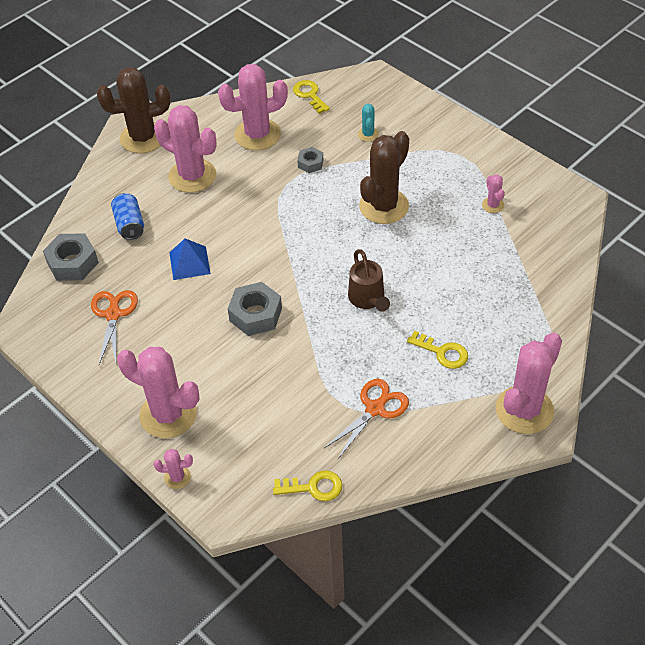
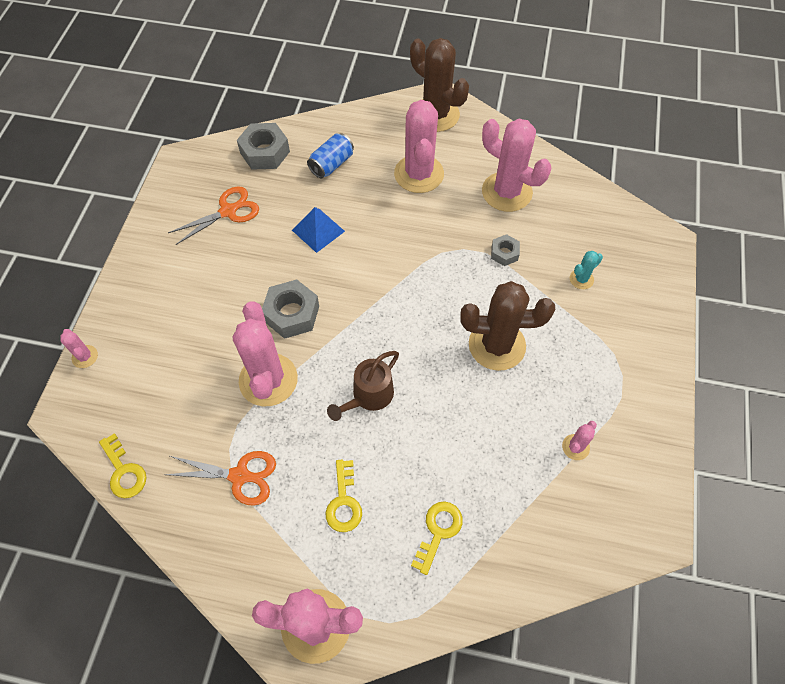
camera: 55 degrees right, 10 degrees up
(168, 414) = (146, 312): pink cactus -> pink cactus (268, 380)
(310, 95) = (592, 203): yellow key -> yellow key (438, 531)

